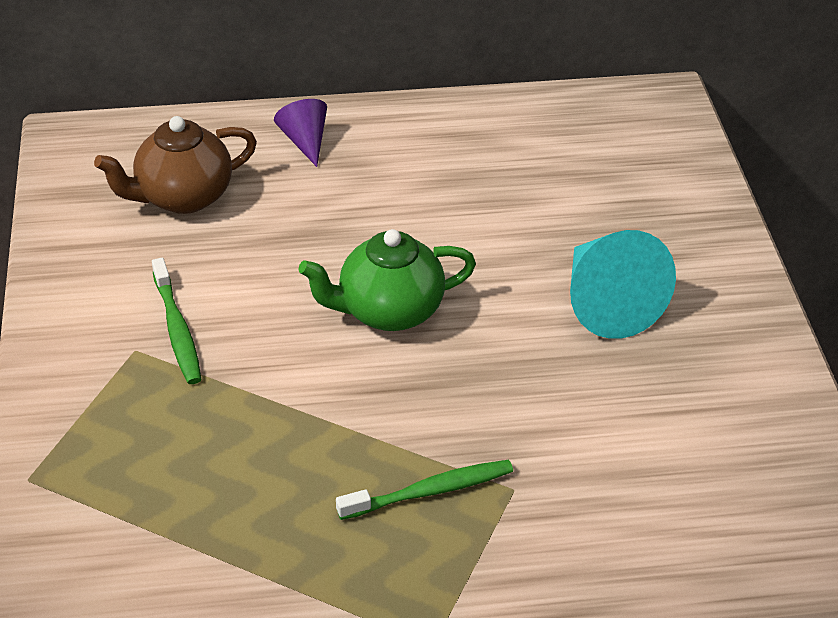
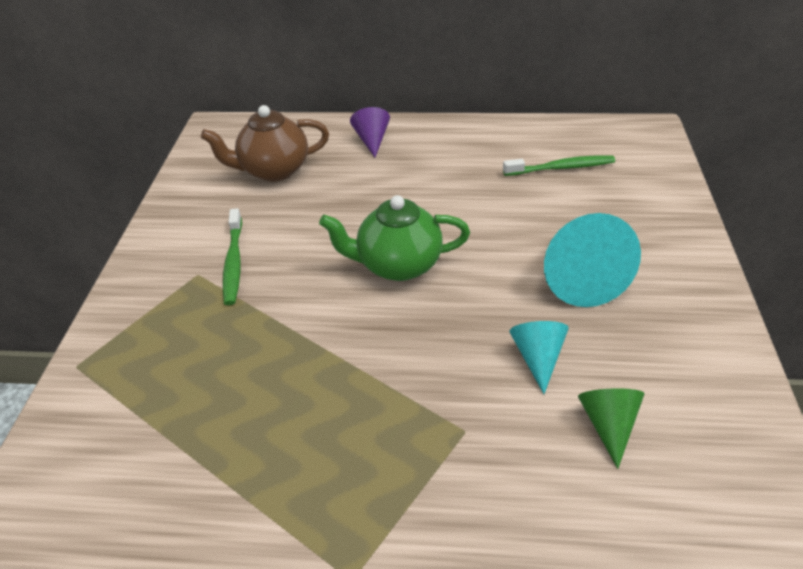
camera: 15 degrees right, 0 degrees up
(429, 491) = (390, 422): green toothbrush -> green toothbrush (561, 168)
(577, 402) = (537, 357): none -> turquoise cone
(663, 462) = (608, 424): none -> green cone

